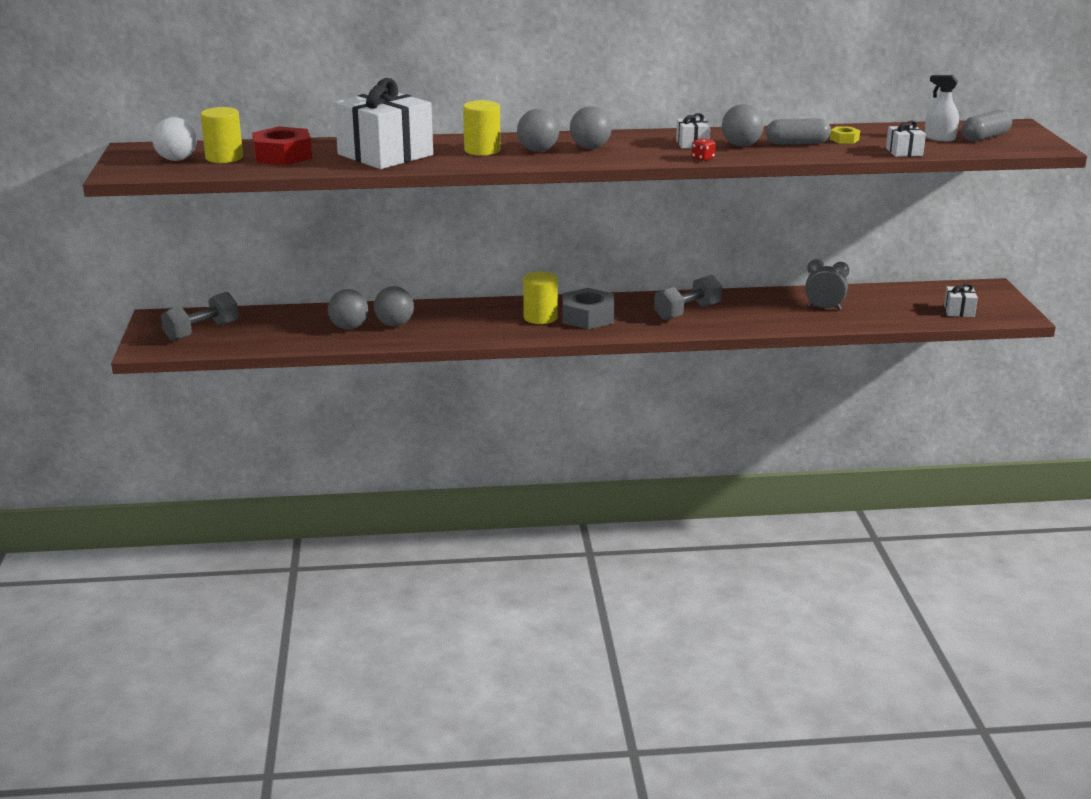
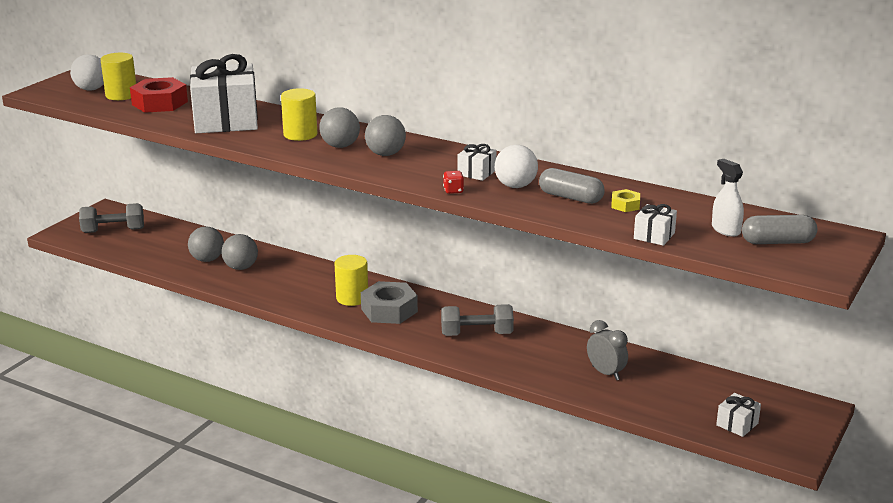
camera: 35 degrees right, 0 degrees up
(741, 145) = (515, 186): grey ball -> white ball

